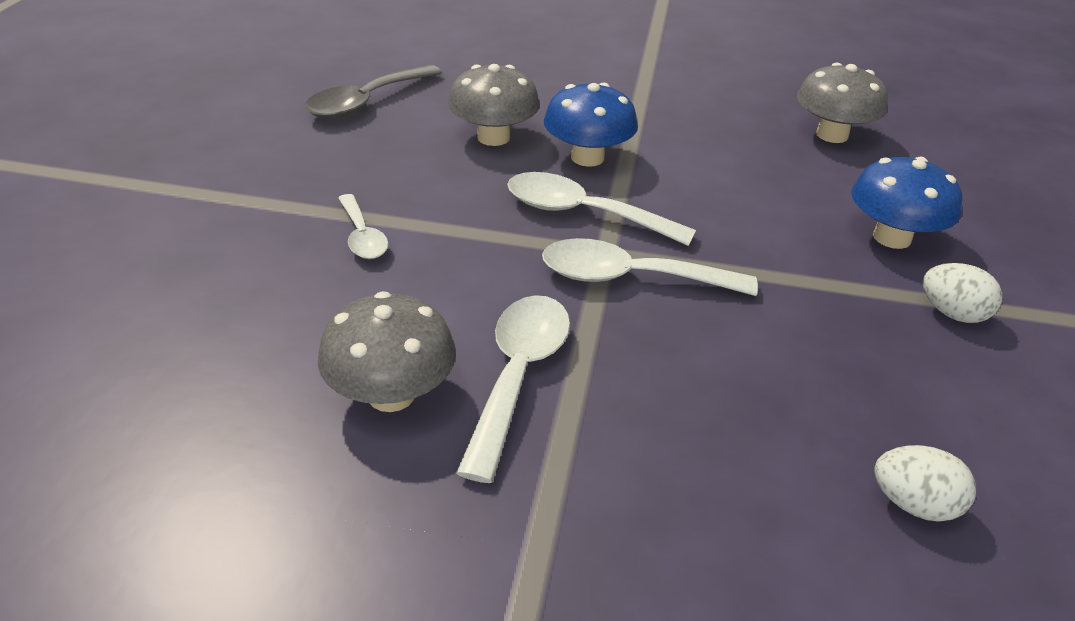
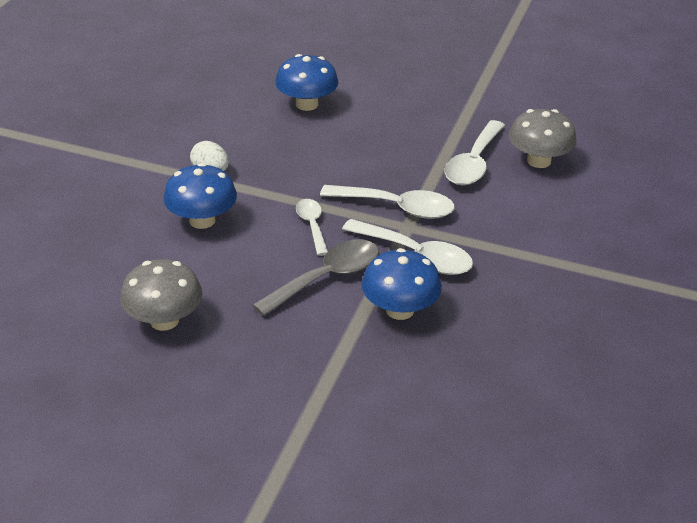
camera: 170 degrees left, 0 degrees up
(362, 236) = (574, 250): white spoon -> white spoon (312, 226)
(367, 102) = (606, 400): grey spoon -> grey spoon (326, 278)
(493, 137) = (479, 340): grey mushroom -> none
(913, 504) = (307, 104): white egg -> blue mushroom

